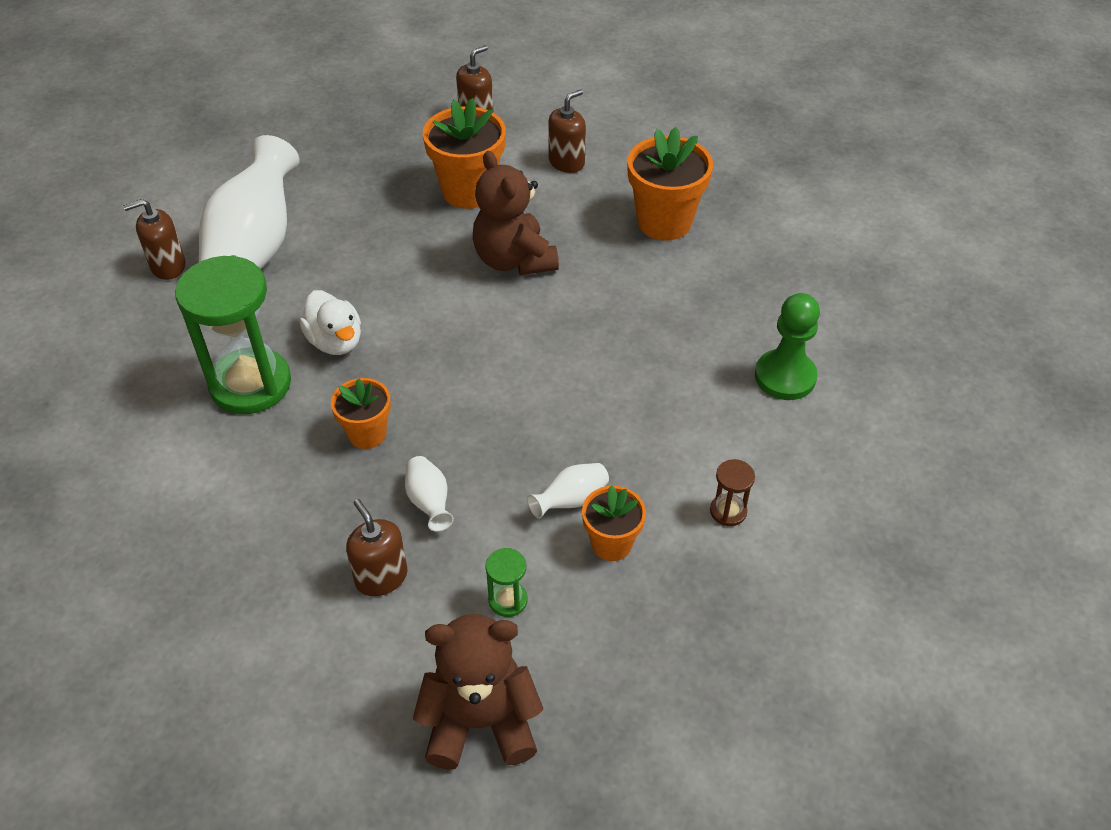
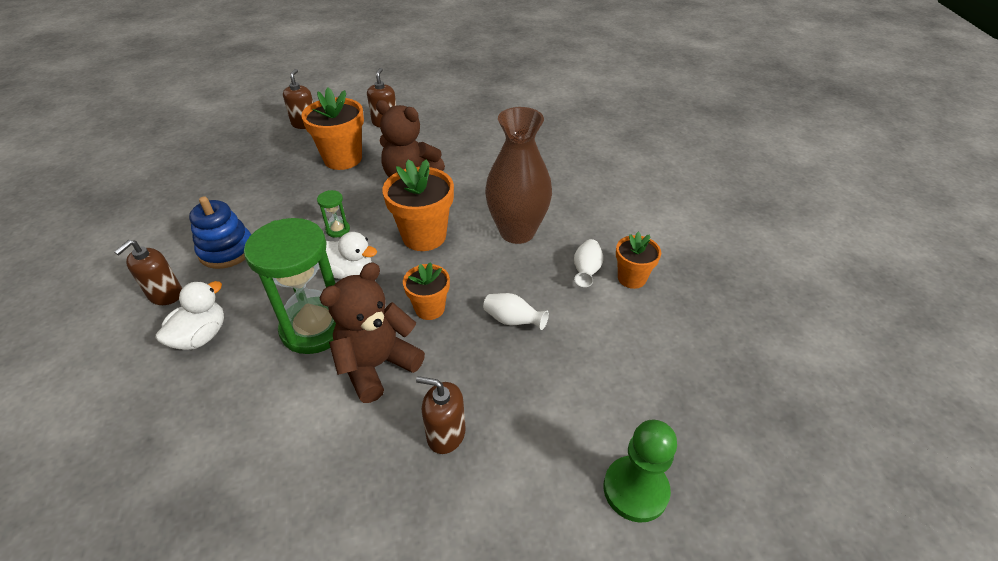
camera: 40 degrees left, 5 degrees down
(158, 330) = (201, 336): none -> white duck
(256, 247) = (227, 250): white vase -> blue stacking toy
(381, 577) = (535, 379): brown soap dispenser -> brown soap dispenser (446, 434)
(480, 722) = (686, 413): brown teddy bear -> brown teddy bear (377, 365)
(508, 600) = (618, 340): green hourglass -> green hourglass (338, 230)
(552, 402) = (517, 232): none -> brown vase
(664, 222) = (471, 126): orange flower pot -> orange flower pot (424, 236)
(728, 511) = (663, 230): brown hourglass -> none
(785, 377) = (611, 161): green pawn -> green pawn (635, 490)

